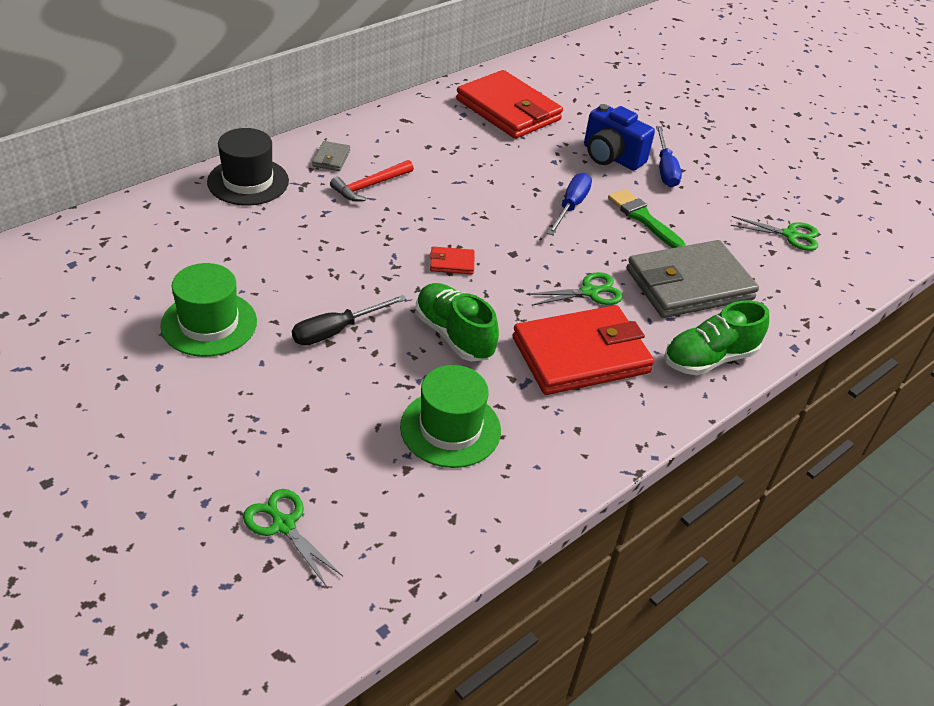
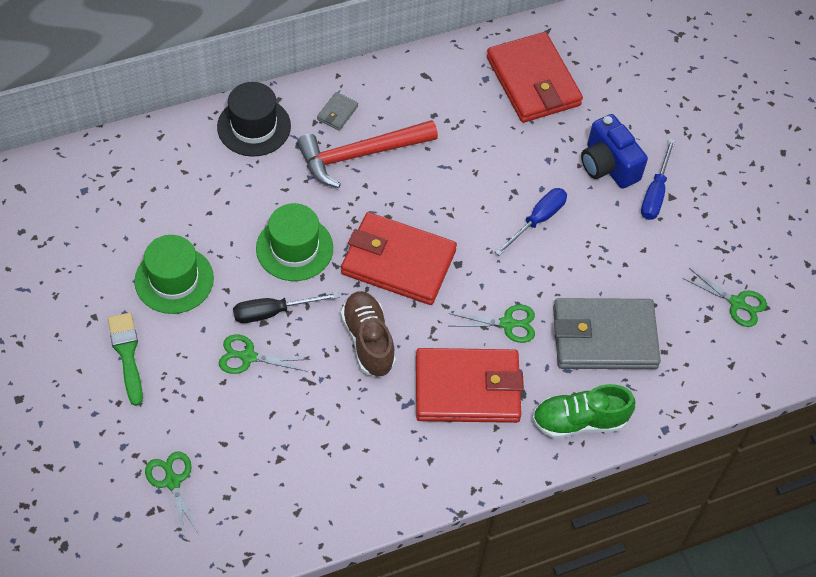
camera: 20 degrees right, 15 degrees up
(326, 377) = (248, 357): none -> green scissors
(370, 186) = (360, 154): red hammer -> red hammer, size x1.69
(450, 428) = (328, 431): green hat -> green hat (294, 248)
(452, 263) = (398, 262): red wallet -> red wallet, size x2.49
(454, 335) = (368, 340): green shoe -> brown shoe
(643, 218) = (601, 250): green brush -> green brush (127, 354)

